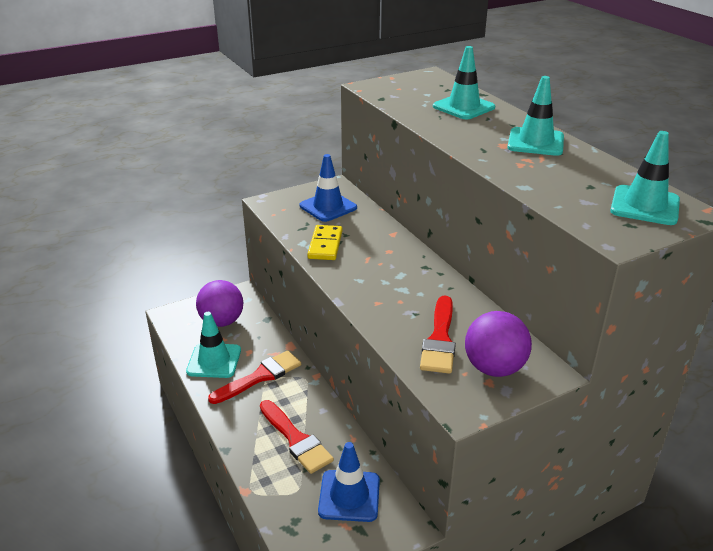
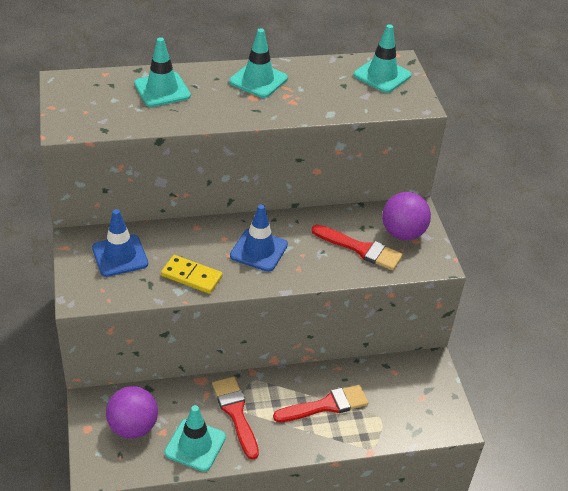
camera: 75 degrees left, 10 degrees up
(349, 496) = (396, 387): blue traffic cone -> blue traffic cone (259, 250)

